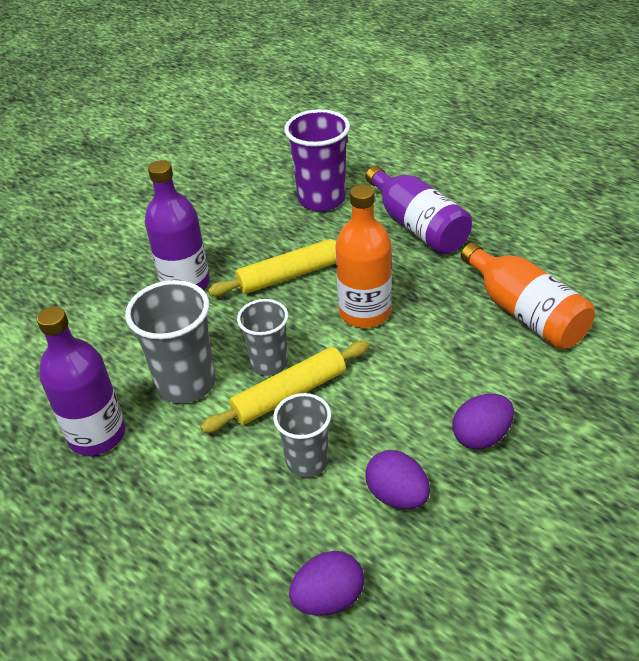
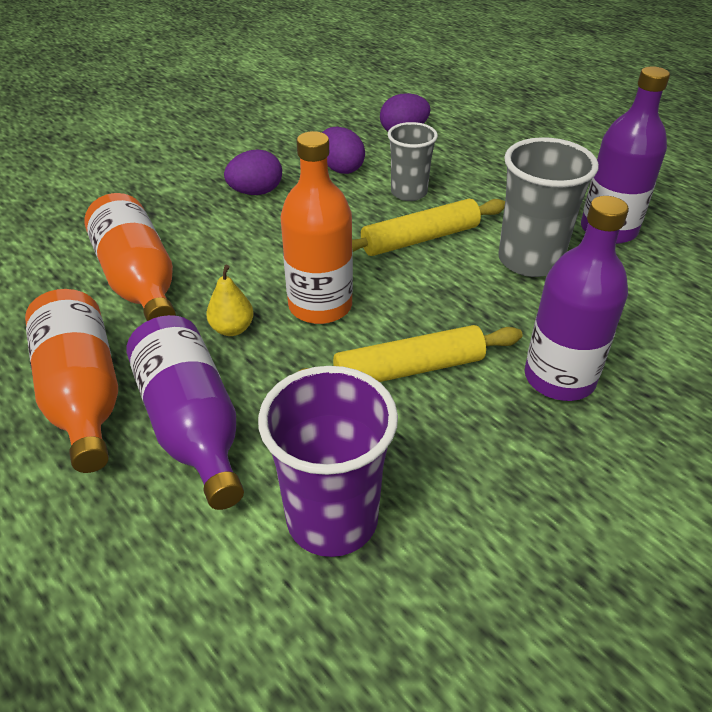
camera: 175 degrees left, 0 degrees up
(269, 363) = (440, 267): grey cup -> none
(425, 285) = (232, 329): none -> yellow pear
(497, 231) = (83, 395): none -> orange bottle

